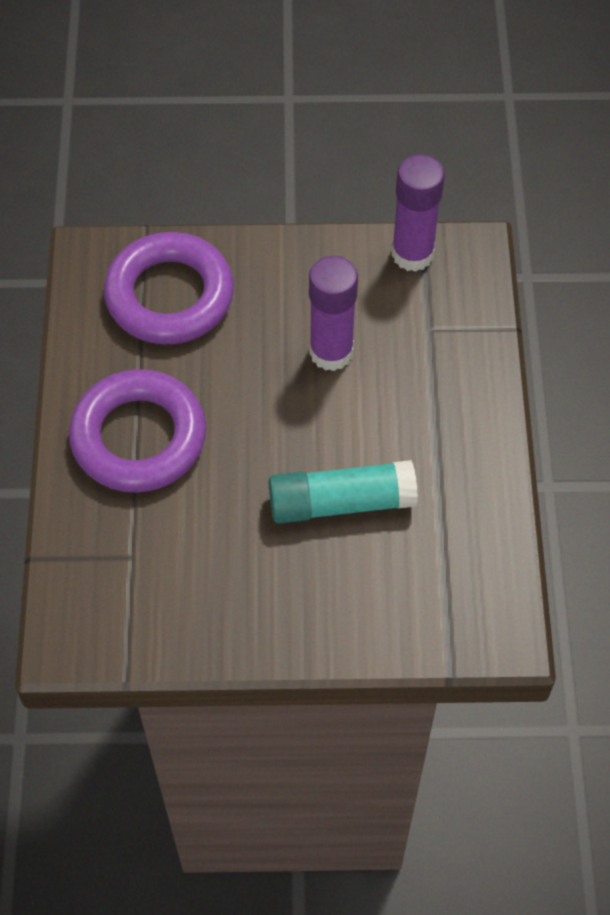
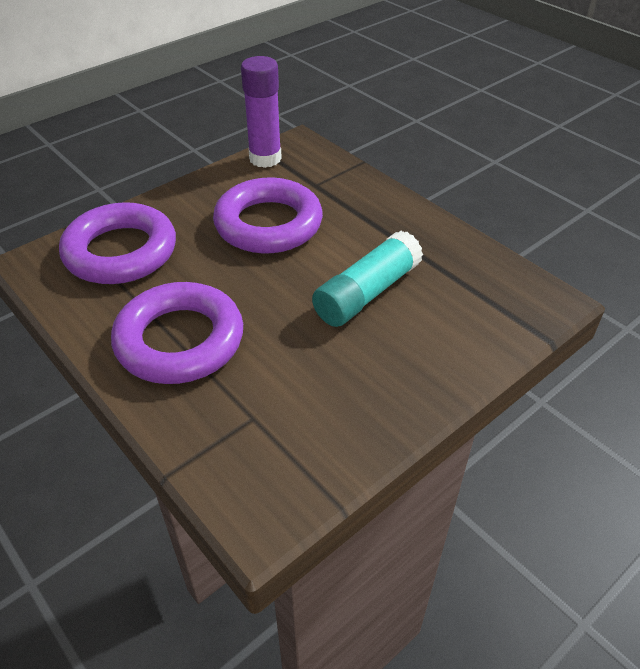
camera: 40 degrees left, 15 degrees down
(331, 352) = (268, 224): purple glue stick -> purple ring

